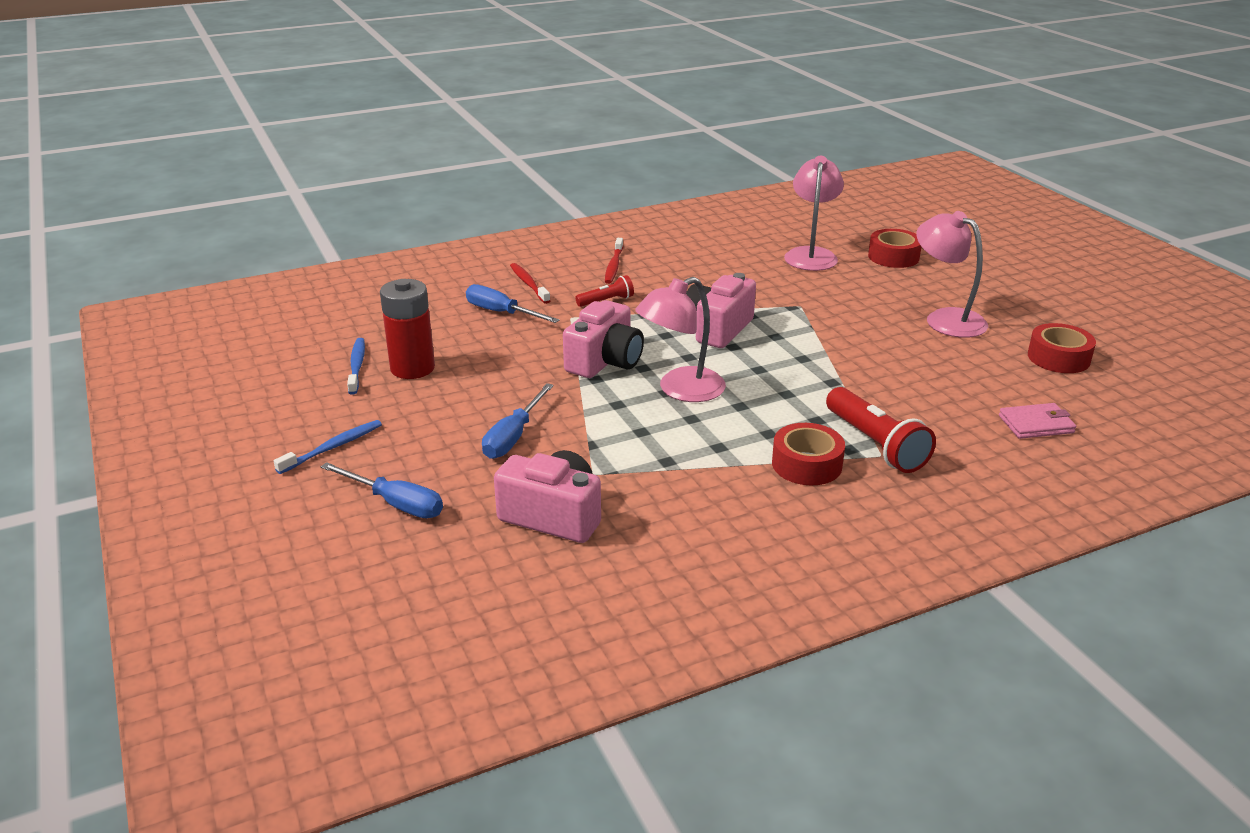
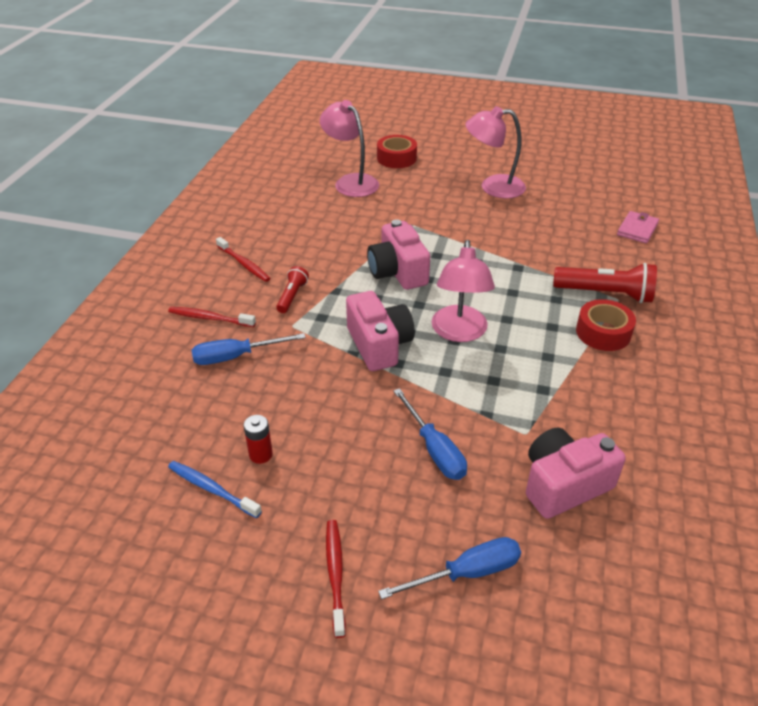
camera: 50 degrees left, 10 degrees up
(333, 447) = (335, 574): blue toothbrush -> red toothbrush
(412, 368) = (261, 454): red battery -> red battery, size x0.50
(1058, 358) = (577, 181): red tape -> none

